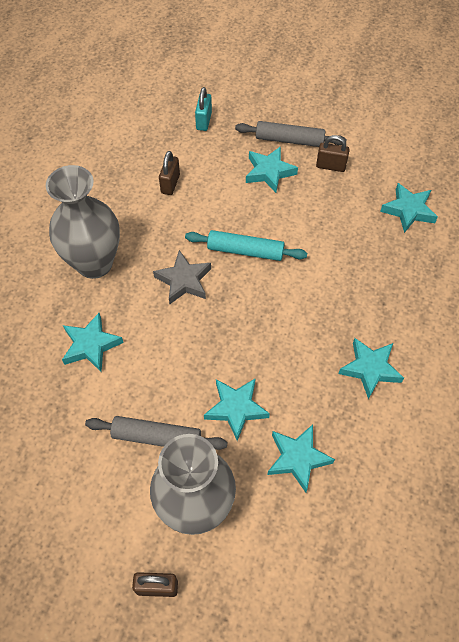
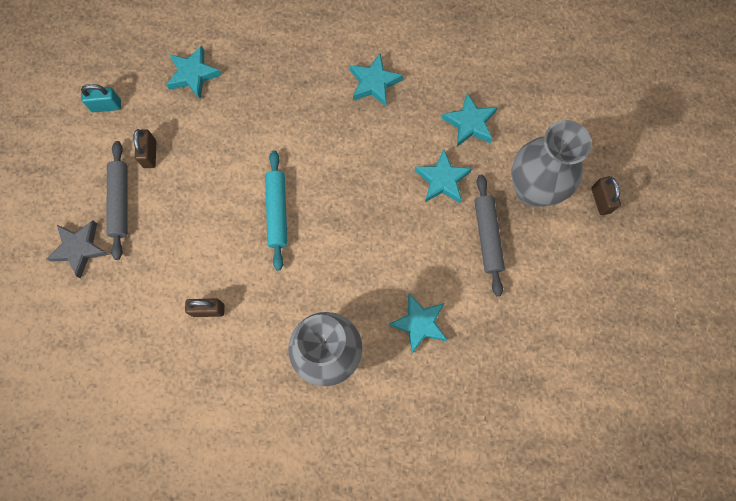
camera: 105 degrees left, 15 degrees up
(184, 281) = (326, 260): grey star -> grey star (80, 249)
(204, 121) = (107, 301): turquoise padlock -> turquoise padlock (106, 106)
(269, 172) = (170, 212): turquoise star -> none

